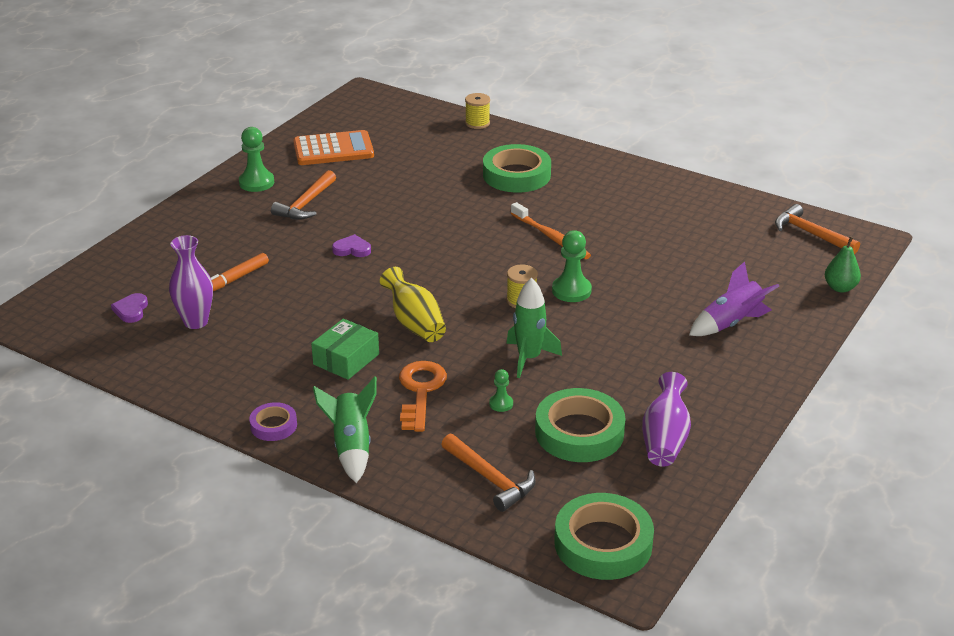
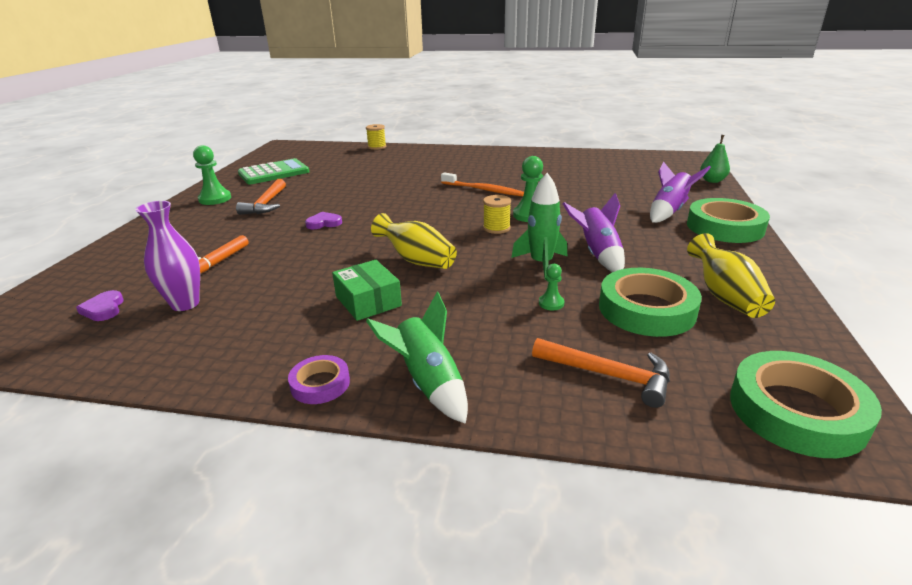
camera: 20 degrees left, 5 degrees down
(333, 149) = (274, 173): orange calculator -> green calculator
(346, 359) = (368, 301): green box -> green box turned 45 degrees counterclockwise
(420, 391) = (464, 311): orange key -> none
(516, 175) = (426, 165): green tape -> green tape (724, 227)
(594, 361) = (597, 254): none -> purple rocket
(664, 439) = (724, 296): purple vase -> yellow vase
(811, 234) = (656, 160): orange hammer -> none

